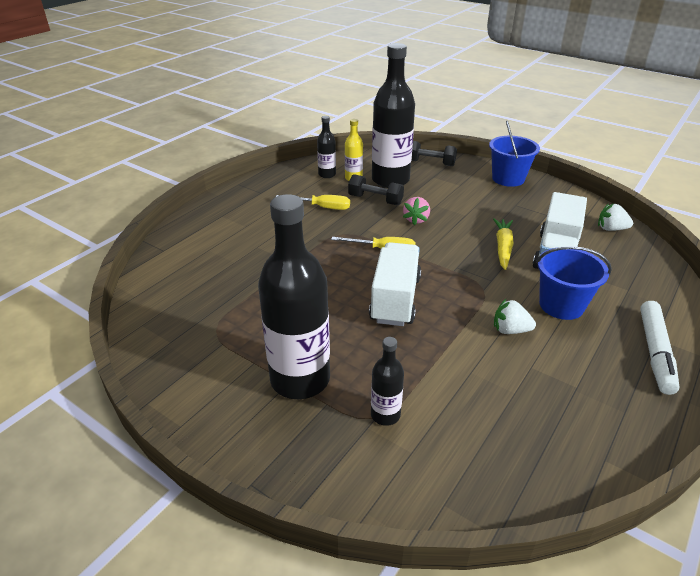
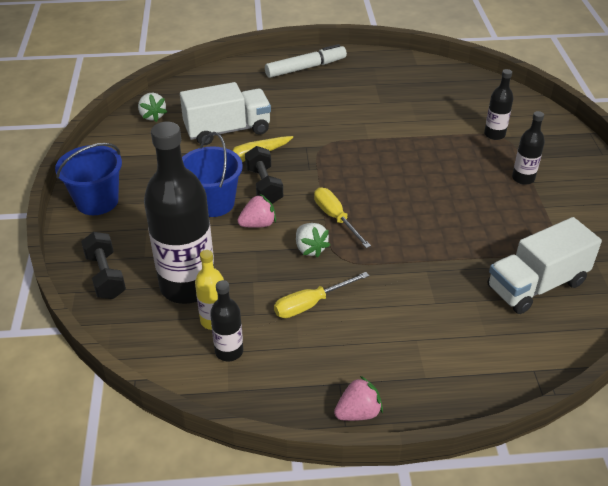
camera: 130 degrees left, 5 degrees up
(238, 189) = (358, 412): none -> pink strawberry
(300, 379) = (523, 178): black bottle -> black bottle, size x0.47
(322, 207) = (310, 304): yellow screwdriver -> yellow screwdriver turned 90 degrees counterclockwise
(375, 200) = (249, 272): black dumbbell -> black dumbbell (264, 185)
(395, 299) = (391, 179): white truck -> white truck (536, 285)
(510, 330) = (355, 119): white strawberry -> white strawberry (310, 249)
(561, 305) = (299, 109): blue bucket -> blue bucket (213, 203)

